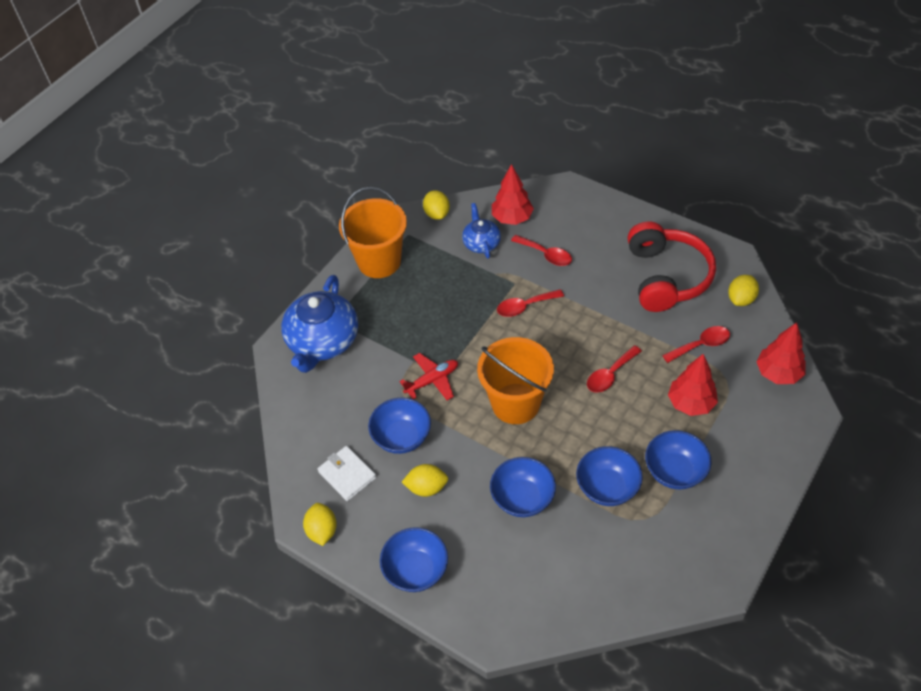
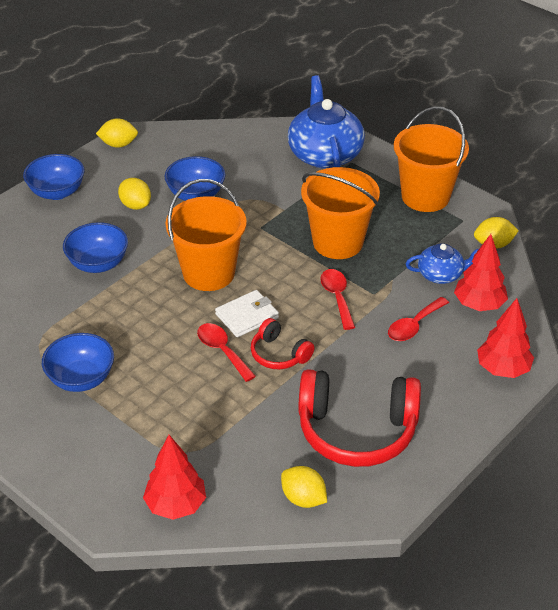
camera: 95 degrees right, 10 degrees down
(323, 342) = (324, 154): blue teapot -> blue teapot turned 60 degrees clockwise
(347, 475) = (168, 160): white wallet -> white wallet (247, 316)
(426, 487) = (135, 205): yellow lemon -> yellow lemon turned 45 degrees counterclockwise
(432, 380) = (256, 219): red plane -> none
(453, 315) = (338, 242): none -> orange bucket
(602, 335) = (279, 354): none -> red headphones
(607, 488) = (84, 324): blue bowl -> none
(690, 403) = (161, 411): red tree -> red tree (502, 369)
(701, 345) = (241, 440): red spoon -> none

